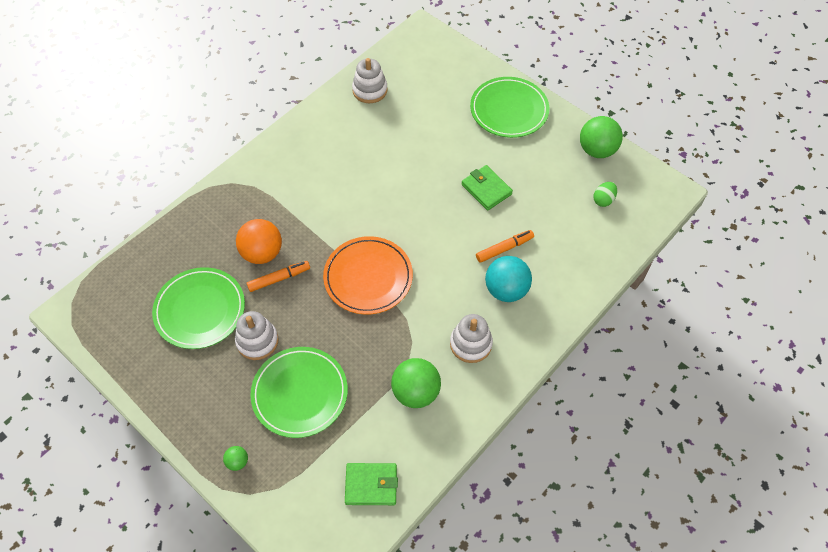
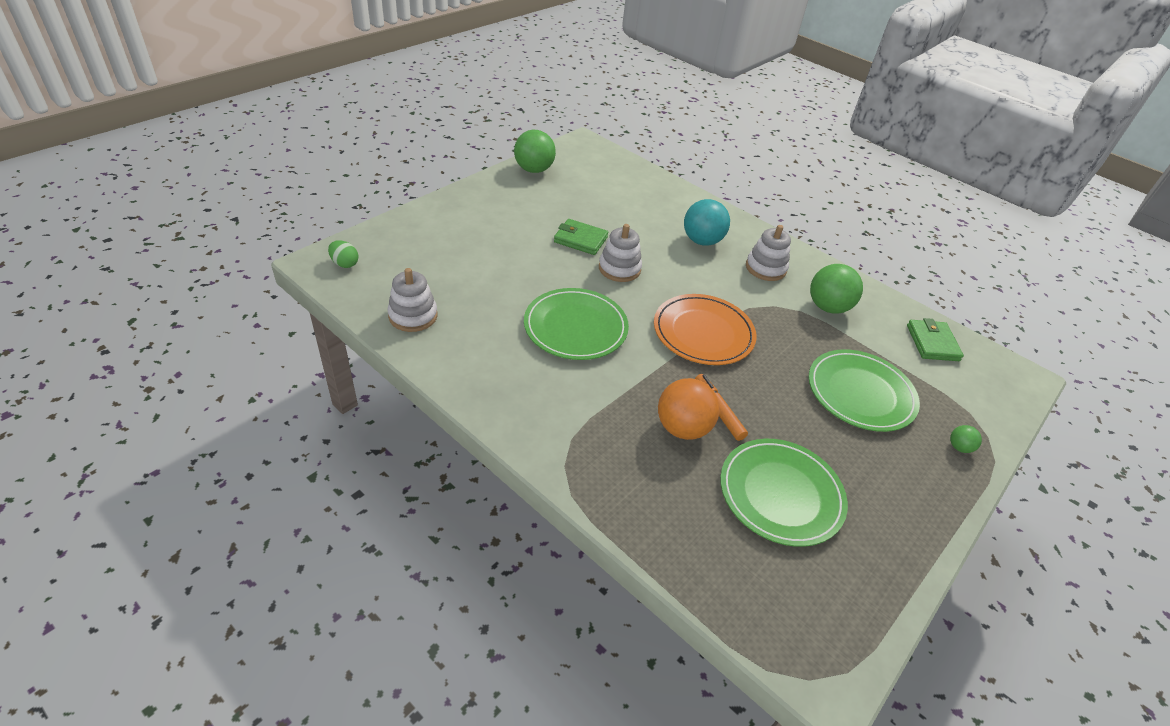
camera: 95 degrees left, 15 degrees down
(257, 341) = (809, 431): white stacking toy -> white stacking toy (619, 269)
(486, 189) = (580, 239): green wallet -> green wallet turned 60 degrees clockwise
(504, 248) = (654, 237): orange marker -> none
(509, 110) = (471, 213): green plate -> green plate (575, 327)
(603, 200) = (594, 175): green egg -> green egg (344, 264)

